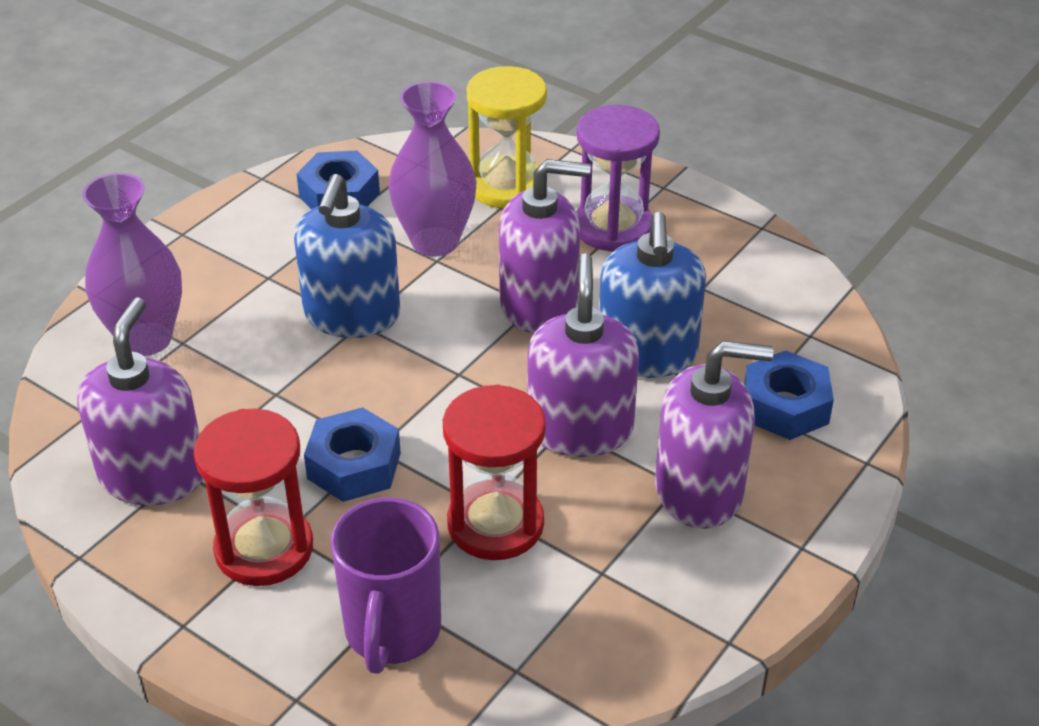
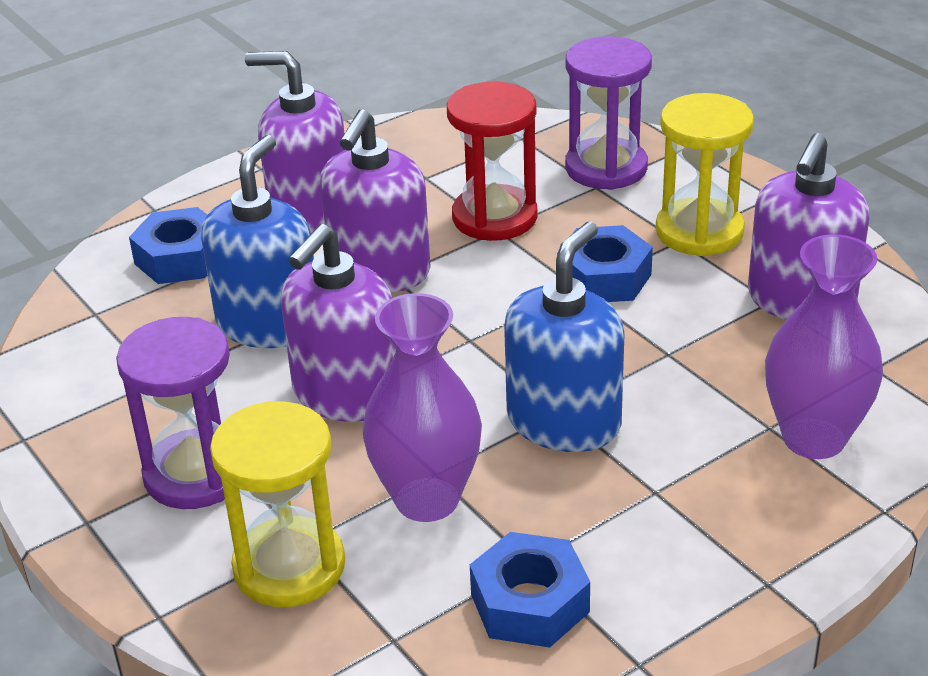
camera: 160 degrees left, 5 degrees down
(264, 548) = (699, 231): red hourglass -> yellow hourglass
(392, 632) = (606, 168): purple mug -> purple hourglass
(539, 305) = (346, 394): purple soap dispenser -> purple soap dispenser turned 75 degrees counterclockwise

